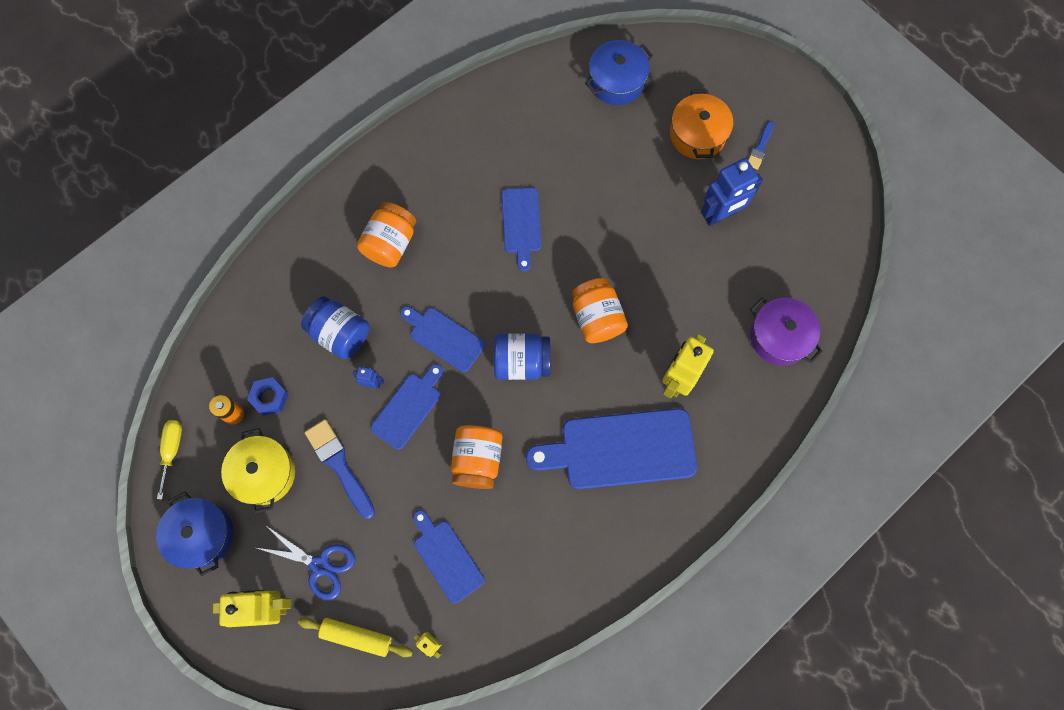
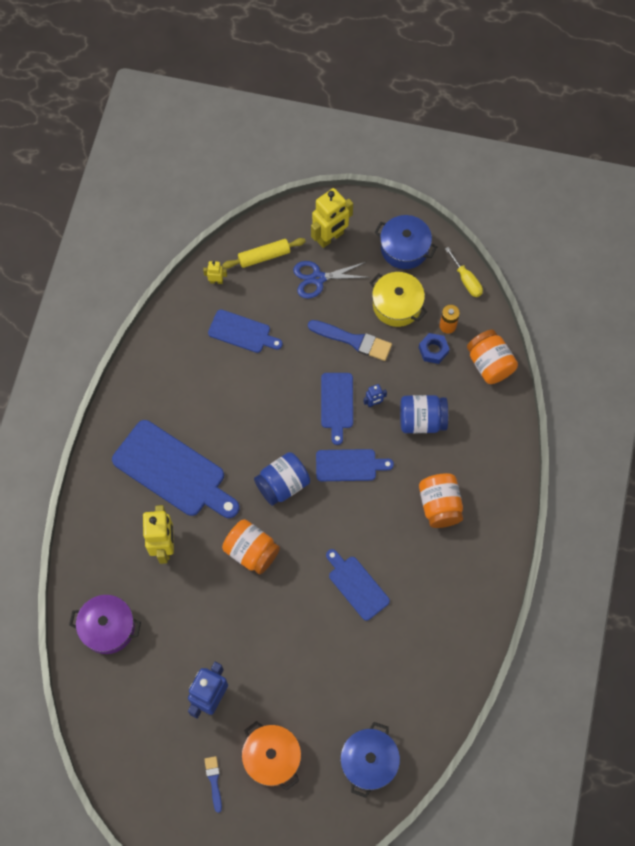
camera: 145 degrees right, 5 degrees down
(477, 460) = (266, 401): orange jar -> orange jar (489, 364)
(621, 450) = (173, 471): blue cutting board -> blue cutting board turned 75 degrees clockwise

